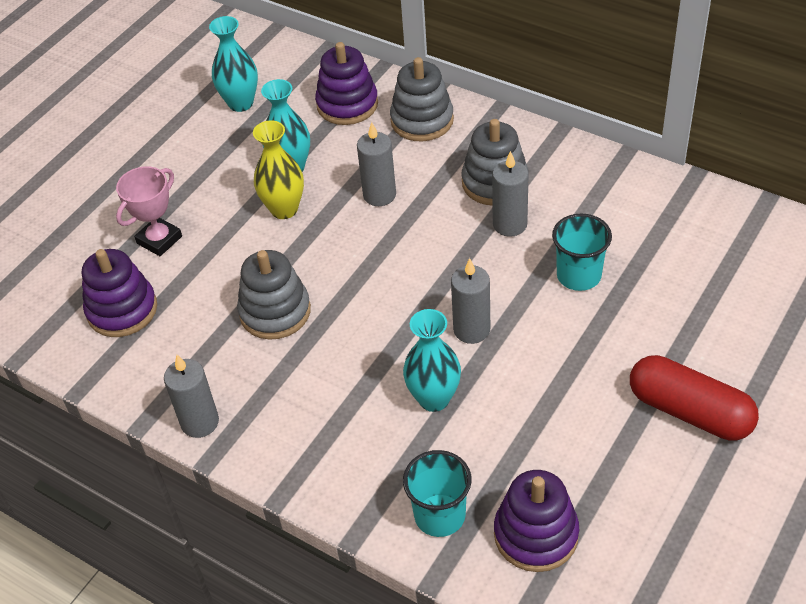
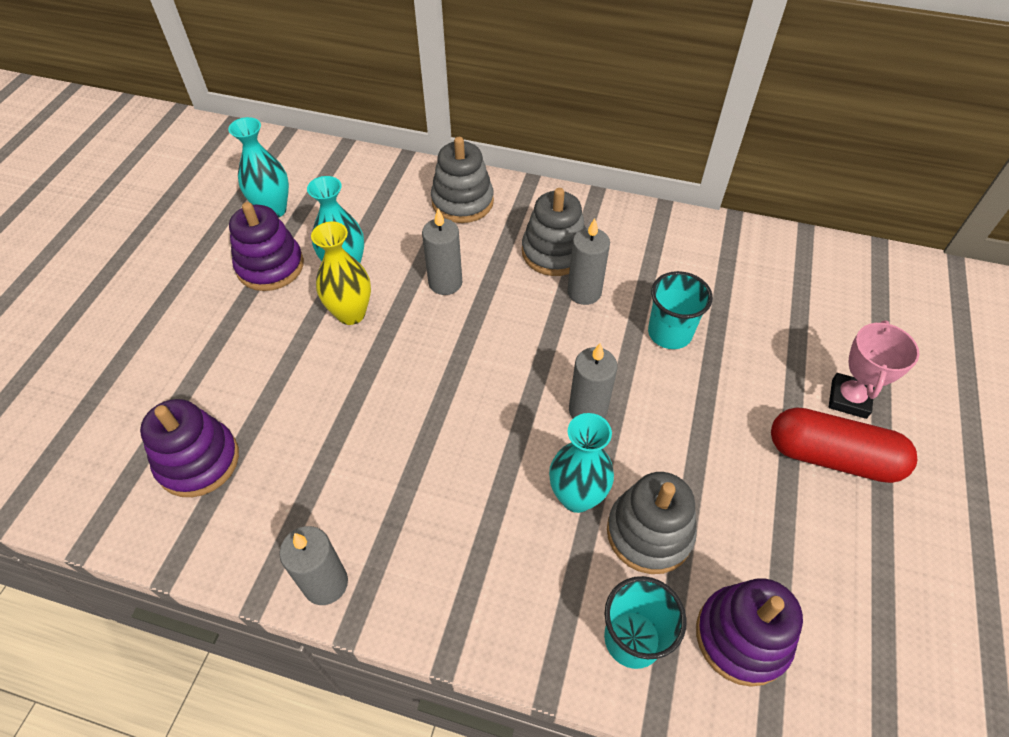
camera: 20 degrees left, 5 degrees up
(159, 240) = (222, 370): pink trophy -> pink trophy (849, 399)
(275, 312) = (374, 430): grey stacking toy -> grey stacking toy (649, 533)
(347, 104) = (383, 196): purple stacking toy -> purple stacking toy (270, 266)

